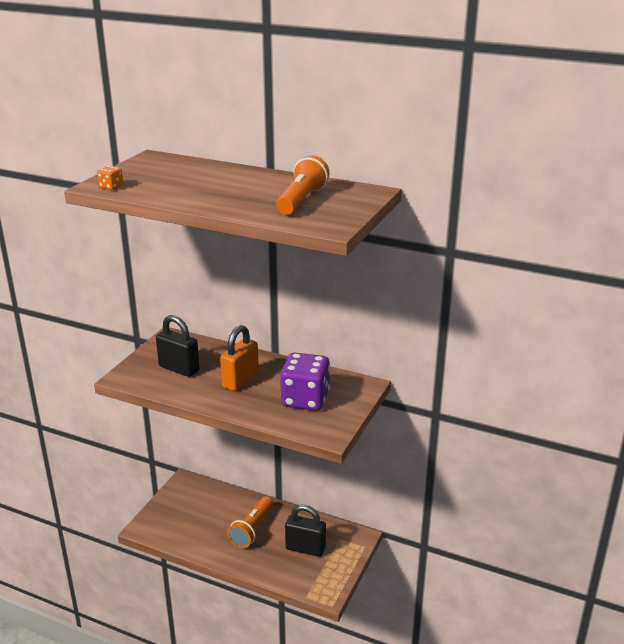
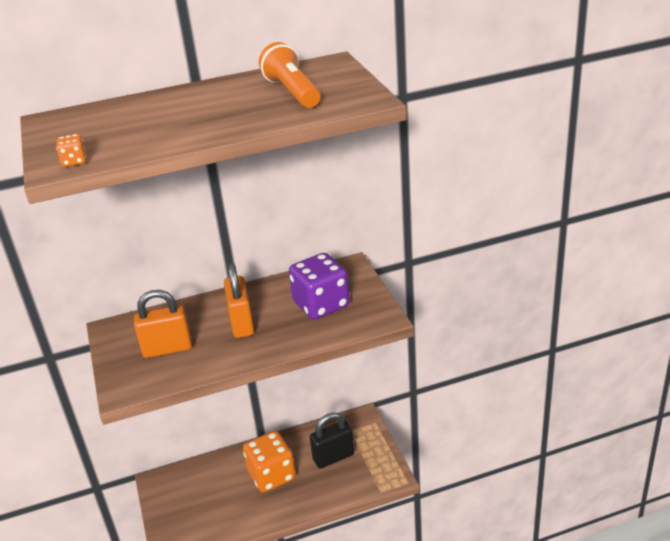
camera: 40 degrees left, 5 degrees up
(179, 369) = (167, 349): black padlock -> orange padlock
(252, 530) = (271, 475): orange flashlight -> orange dice

